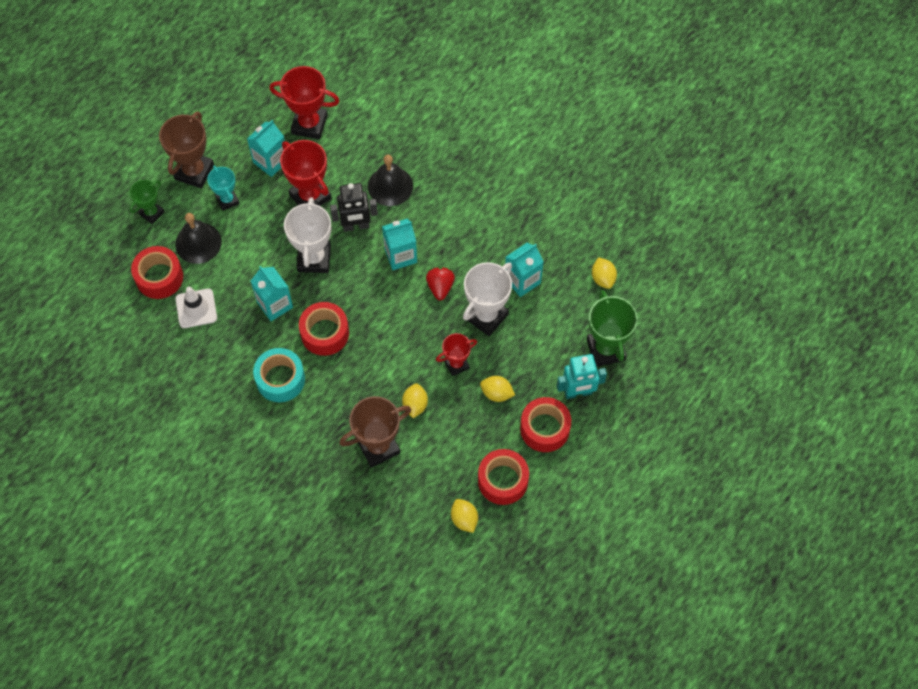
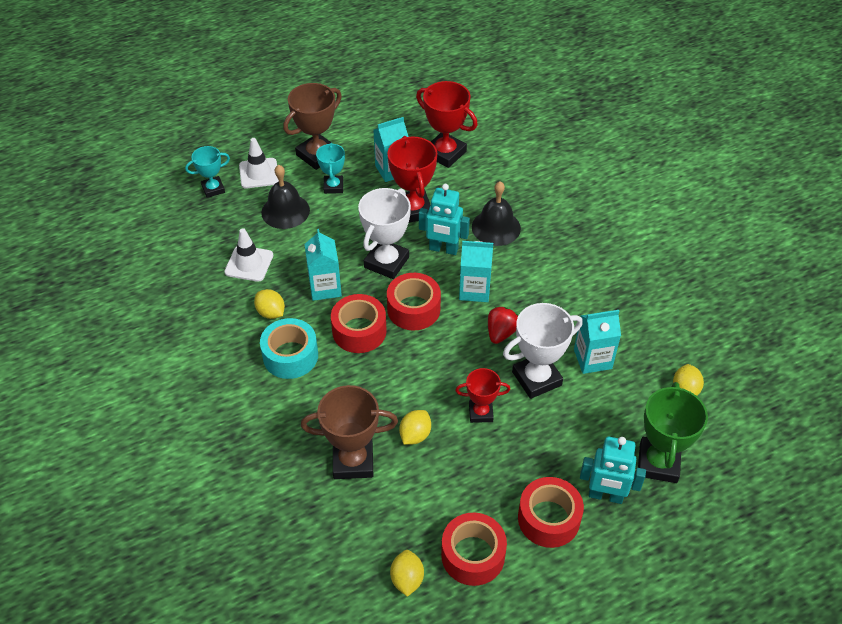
camera: 25 degrees right, 15 degrees down
(119, 246) = (213, 189): none -> turquoise trophy
(151, 213) = (259, 173): green trophy -> white traffic cone
(159, 277) = (232, 226): red tape -> red tape (413, 309)
(356, 226) = (443, 249): black robot -> turquoise robot
(496, 393) = (511, 459): yellow lemon -> yellow lemon (271, 312)

